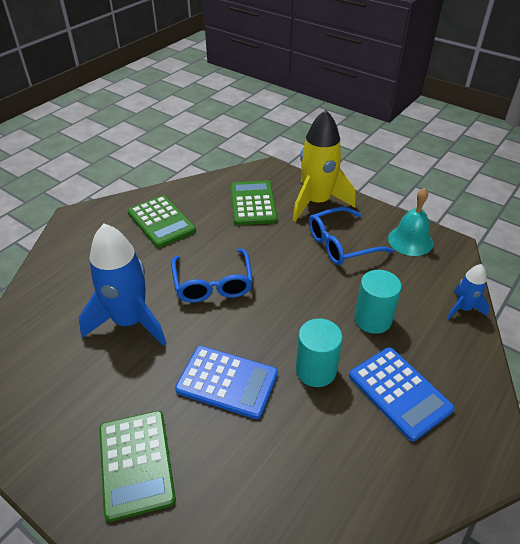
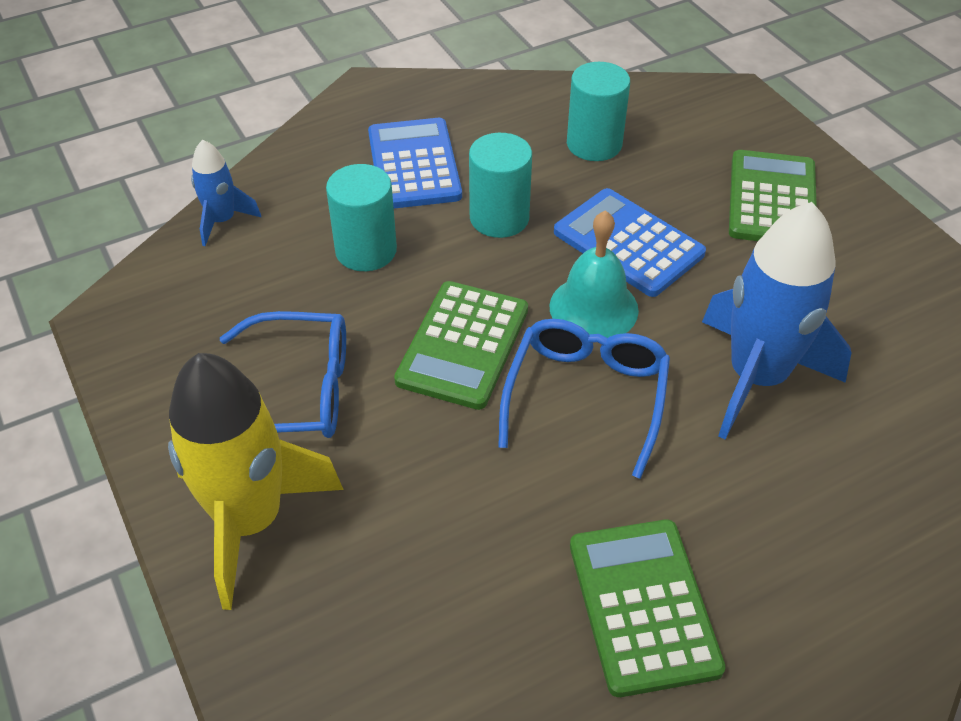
camera: 155 degrees left, 5 degrees up
(253, 203) = (396, 579): green calculator -> green calculator (463, 345)
(290, 469) = (594, 144): none -> turquoise cylinder
(410, 240) = (165, 352): turquoise bell -> turquoise bell (593, 308)

